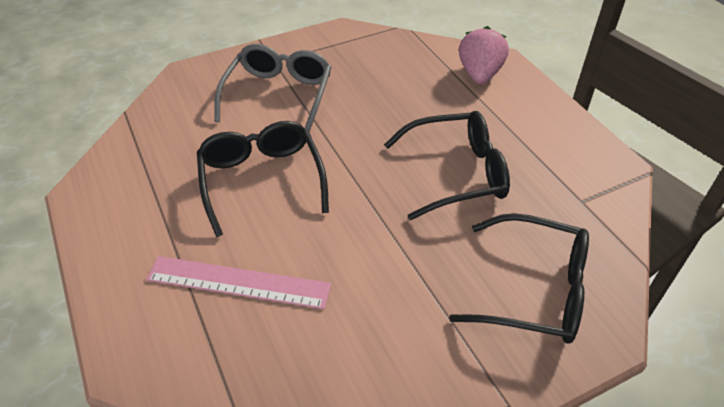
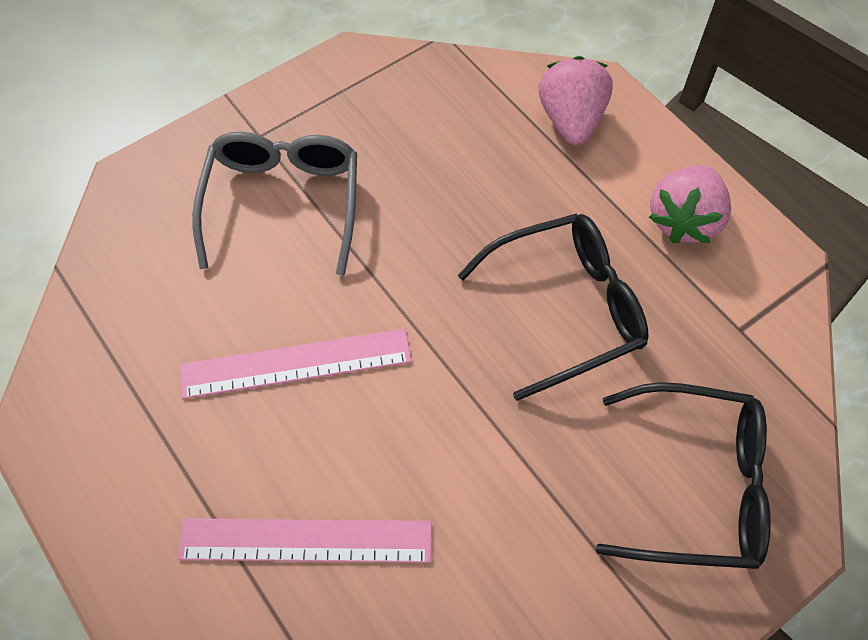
camera: 10 degrees left, 15 degrees up
(262, 180) = (296, 364): black glasses -> pink ruler
(549, 135) = (684, 220): none -> pink strawberry

